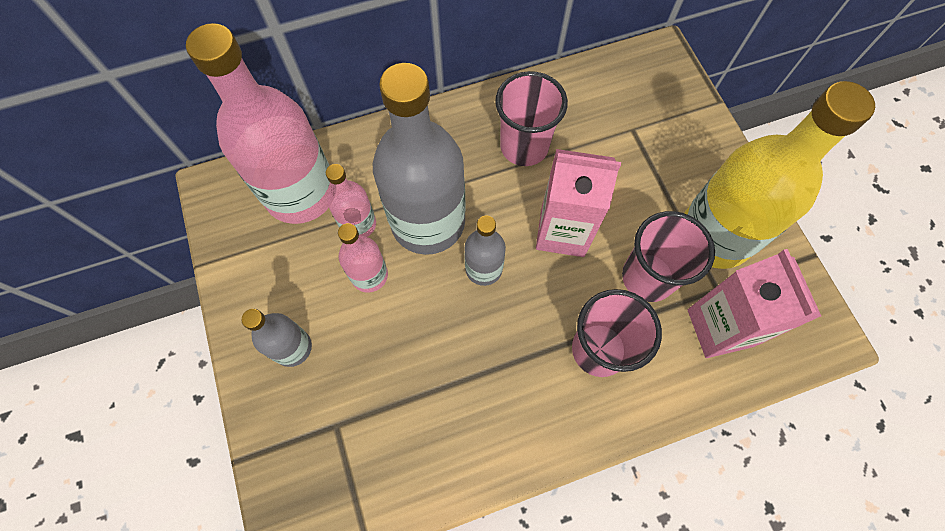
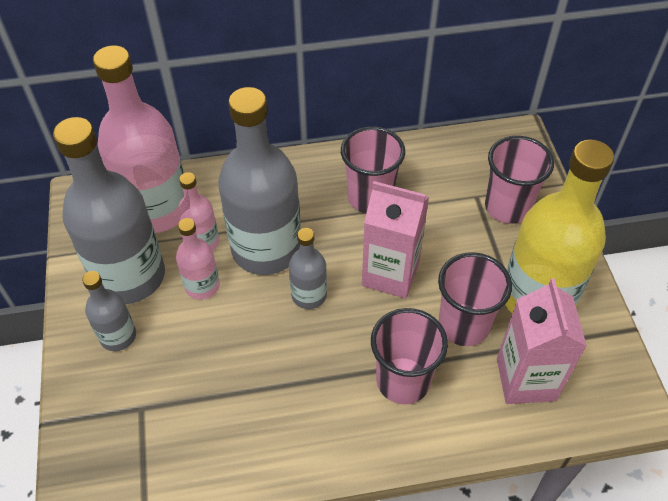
camera: 10 degrees right, 15 degrees down
(289, 276) = (130, 276): none -> grey bottle
(666, 137) = (507, 207): none -> pink cup

